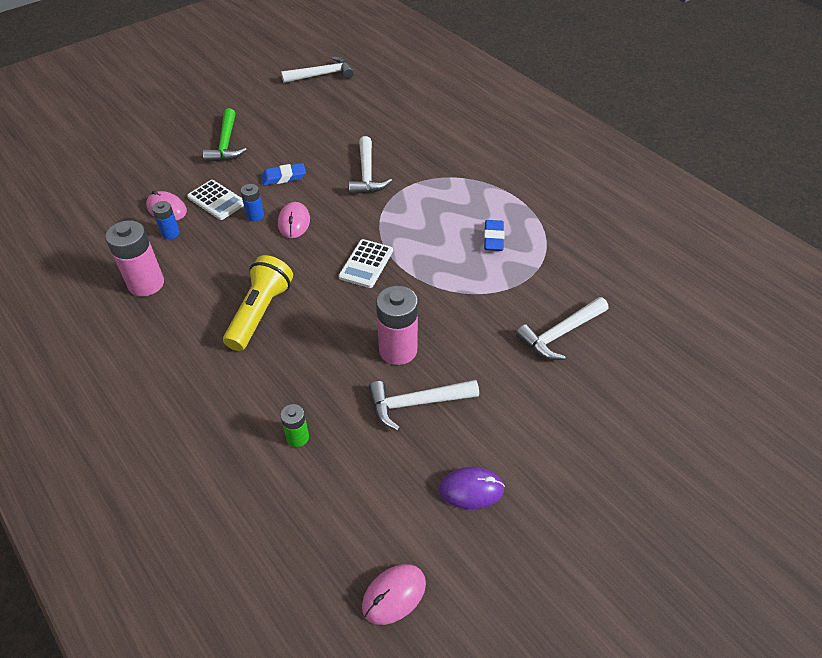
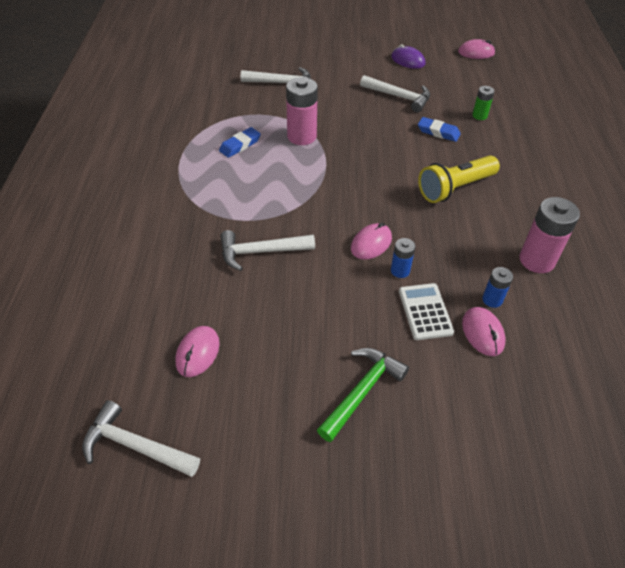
camera: 140 degrees left, 0 degrees up
(283, 177) = (338, 298): blue eraser -> blue eraser (438, 132)
(338, 113) = (198, 353): none -> pink mouse
(366, 264) = (348, 178): white calculator -> none
(367, 174) = (261, 252): white hammer -> white hammer turned 135 degrees counterclockwise
(398, 350) = (382, 122): pink battery -> pink battery (302, 136)

